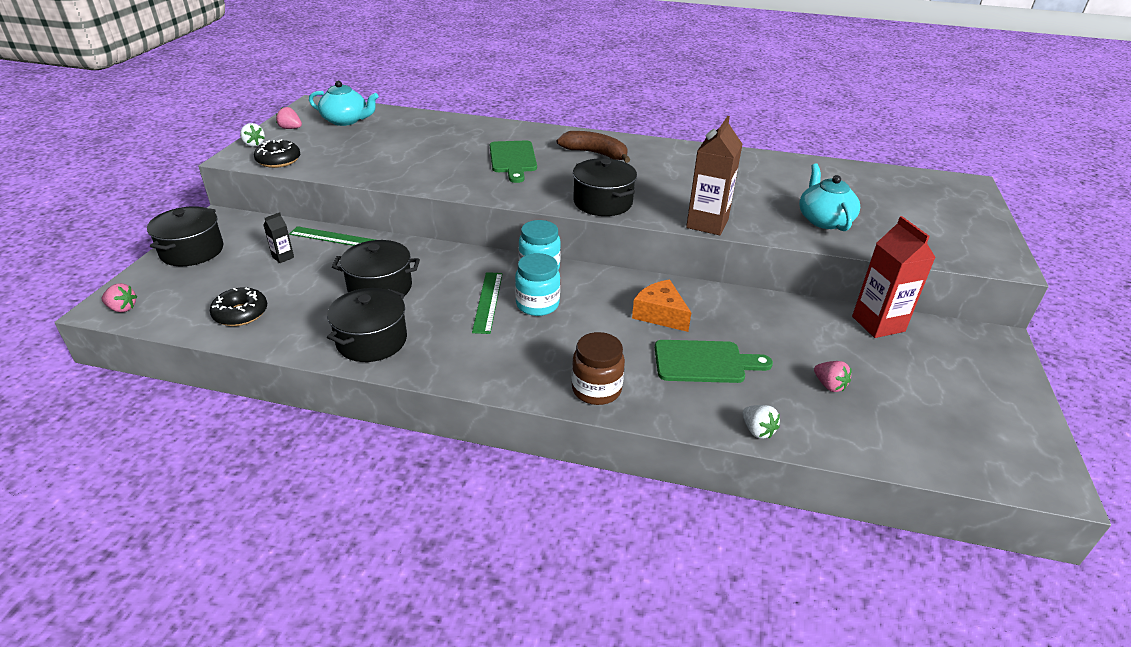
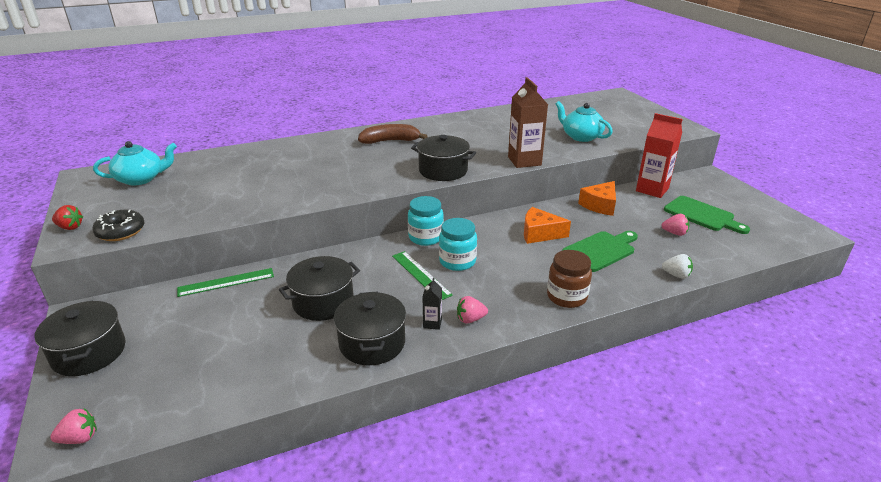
camera: 35 degrees left, 5 degrees down
(241, 314) = (223, 380): black donut -> none
(254, 144) = (70, 227): white strawberry -> red strawberry
(283, 257) = (198, 317): black carton -> black carton (432, 323)
(290, 128) = (91, 202): pink strawberry -> pink strawberry (470, 319)
(513, 159) = (336, 163): green cutting board -> green cutting board (702, 215)
(778, 314) = (600, 205): none -> orange cheese

